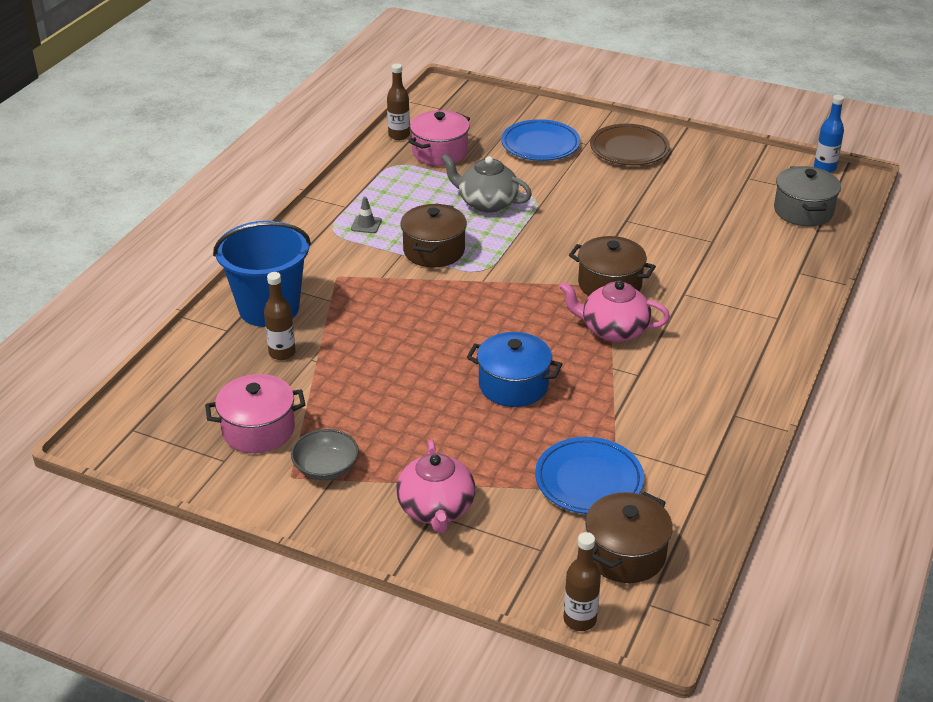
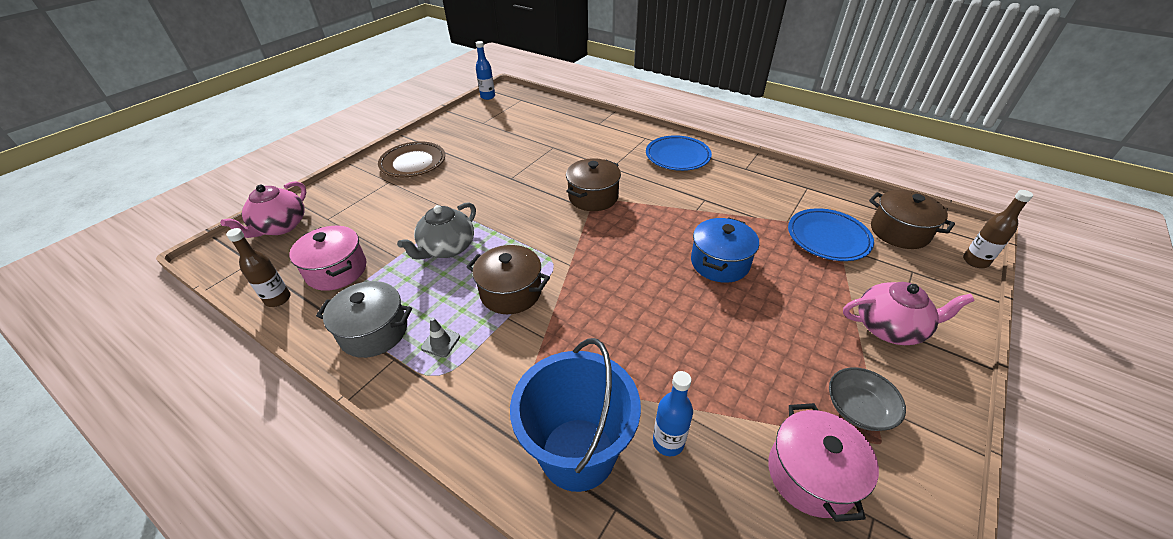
camera: 80 degrees left, 5 degrees up
(282, 353) = (668, 442): brown bottle -> blue bottle
(540, 145) = (372, 205): blue plate -> blue plate (677, 156)
(613, 330) = (651, 203): pink teapot -> pink teapot (280, 226)
(803, 211) = (532, 111): grey pot -> grey pot (374, 332)

